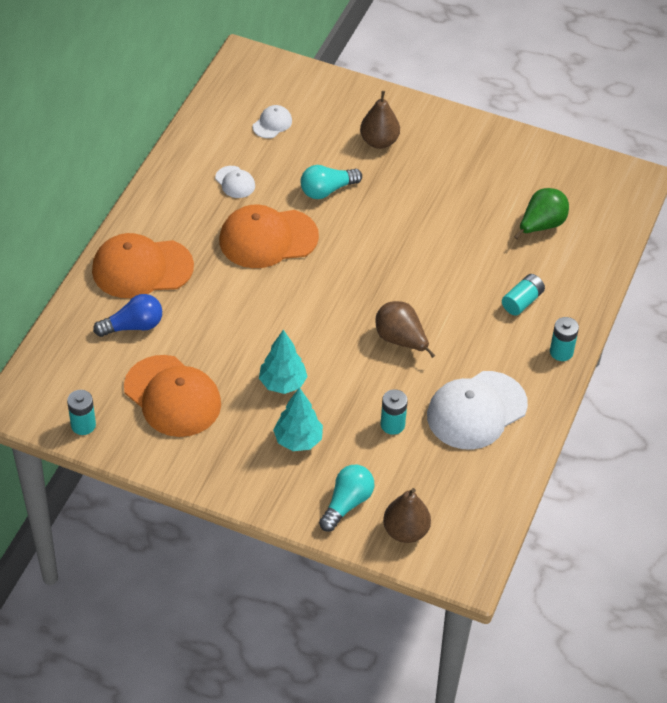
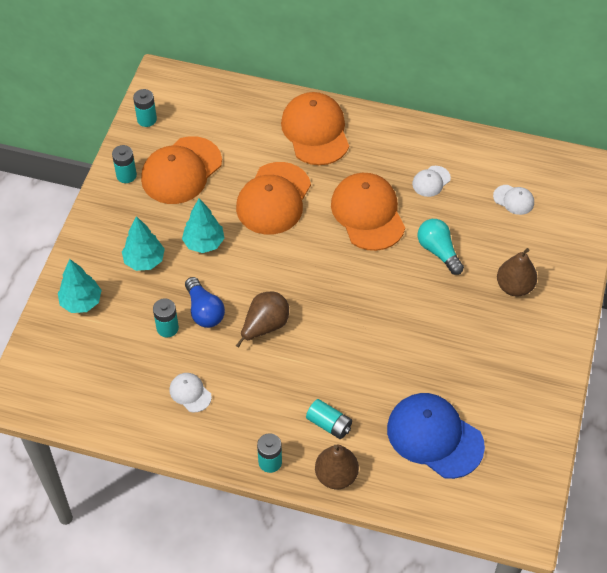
camera: 85 degrees right, 5 degrees up
(133, 326) = (251, 135): blue light bulb -> blue light bulb (204, 311)
(168, 451) = (126, 175): none -> turquoise battery
(232, 315) = (273, 199): none -> orange cap
(347, 503) = (81, 302): turquoise light bulb -> turquoise tree
(405, 531) = (55, 347): brown pear -> brown pear (336, 475)
(476, 410) = (190, 393): white cap -> white cap, size x0.47
(541, 225) = (434, 437): green pear -> blue cap

